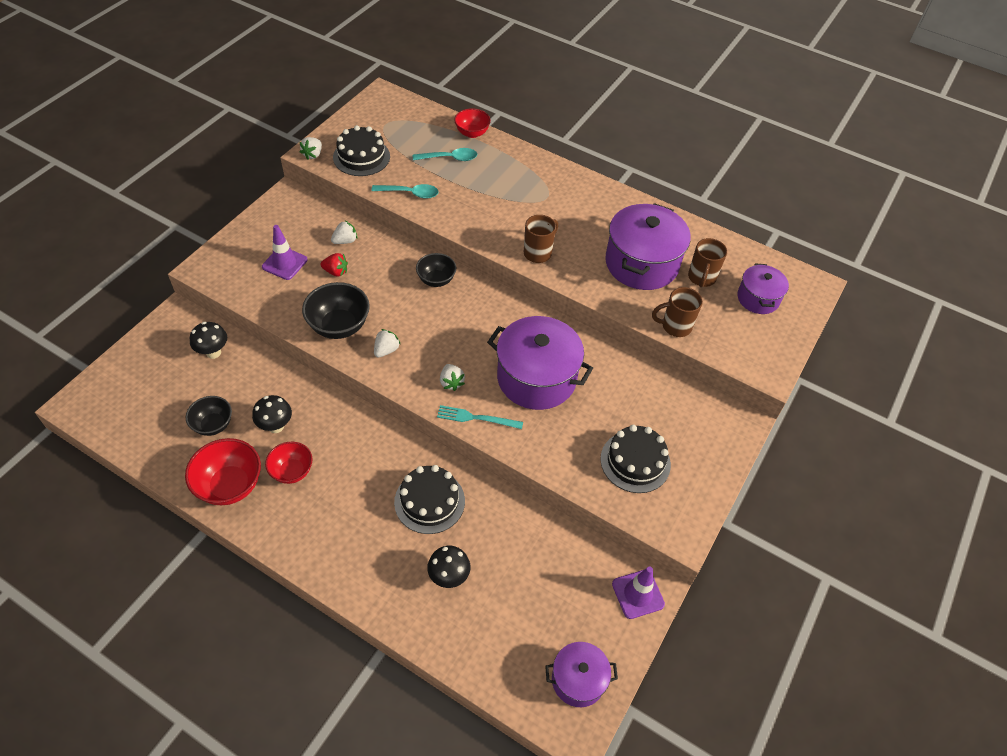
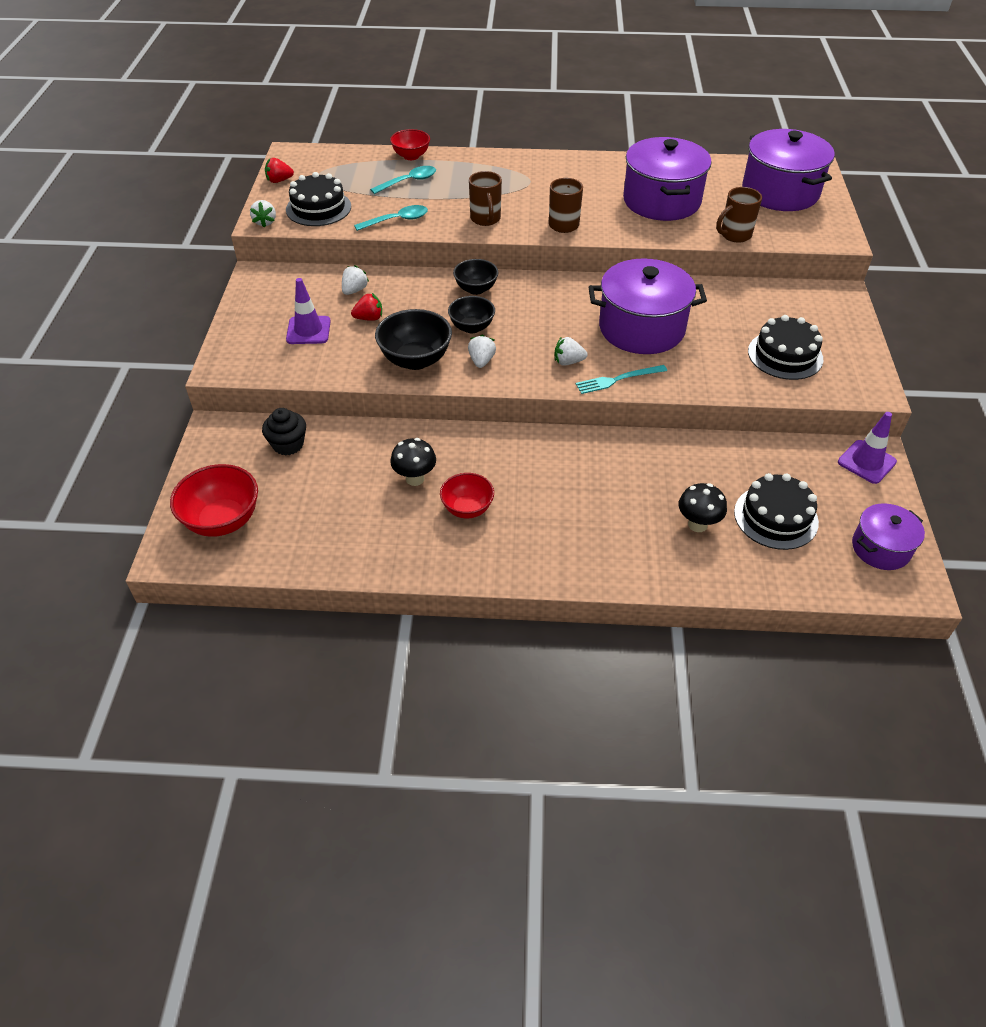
camera: 25 degrees left, 5 degrees down
(213, 352) = (288, 444): black mushroom -> black cupcake
(213, 425) = (347, 505): black bowl -> black bowl (471, 327)
(230, 485) = (414, 548): red bowl -> red bowl (223, 520)
(353, 118) = (279, 181): none -> red strawberry
(429, 501) = (623, 474): black cake -> black cake (775, 517)
(451, 382) = (568, 362): white strawberry -> white strawberry turned 135 degrees clockwise
(701, 278) = (721, 194): brown mug -> brown mug (485, 219)
(758, 298) = (780, 192): purple pot -> purple pot, size x1.78

